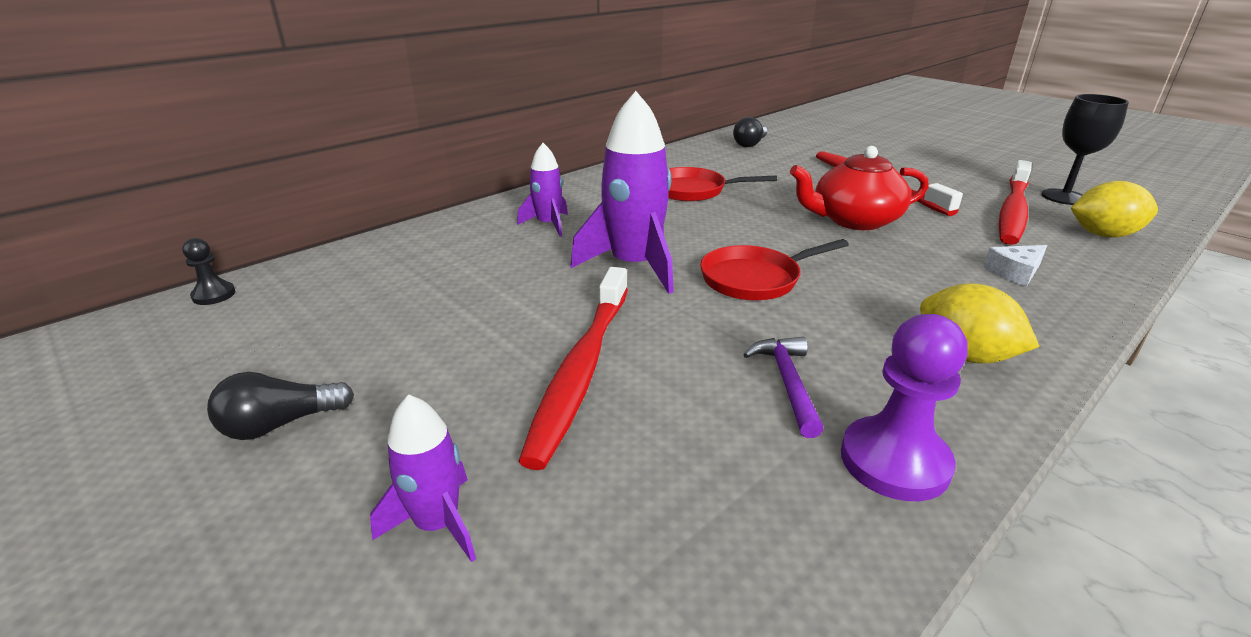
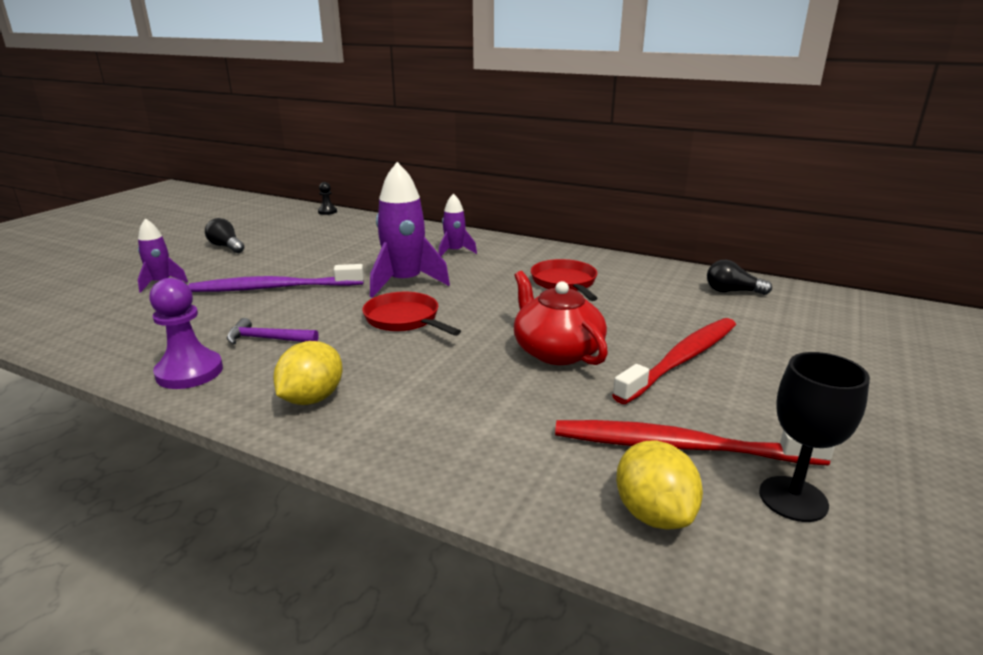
camera: 70 degrees right, 5 degrees down
(581, 370) = (274, 288): red toothbrush -> purple toothbrush
(787, 383) = (267, 339): purple hammer -> purple hammer turned 150 degrees counterclockwise
(1015, 272) = (483, 433): white cheese -> none

